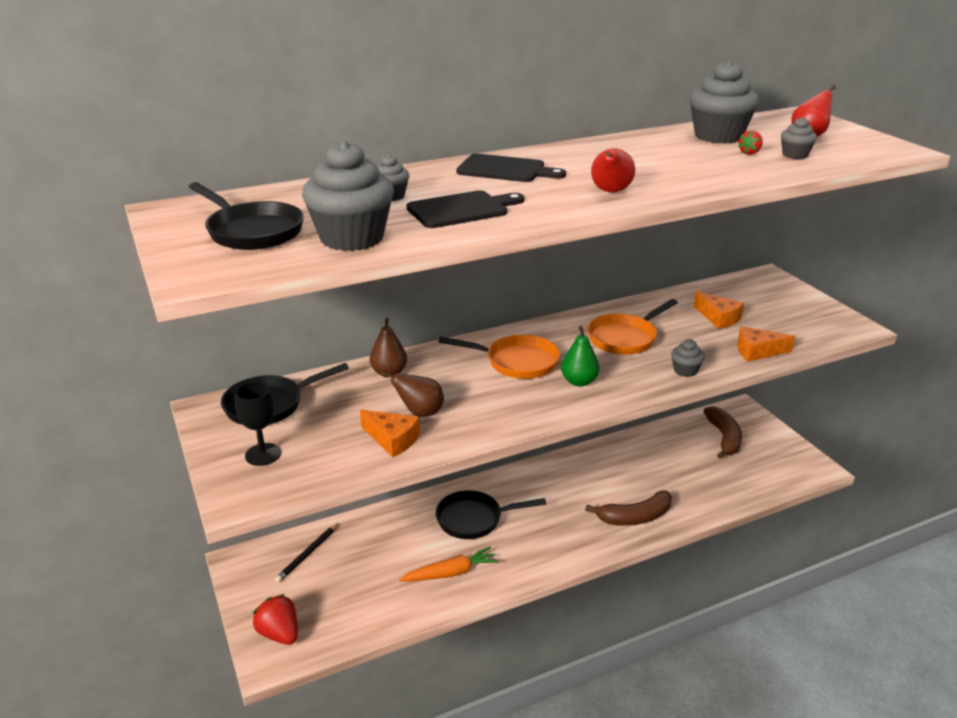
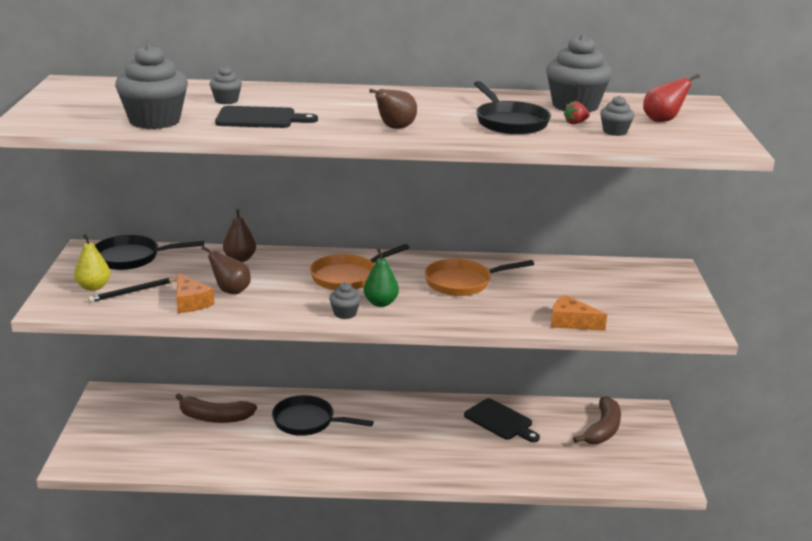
camera: 25 degrees right, 5 degrees down
(252, 231) = (99, 105): black pan -> black pan (509, 122)
(263, 454) = (93, 287): black goblet -> yellow pear
(279, 633) = (93, 449): red strawberry -> none
(307, 554) = (158, 405): black pencil -> black pencil (133, 292)
(450, 573) = (253, 452): orange carrot -> none
(505, 169) = (342, 98): black cutting board -> black cutting board (500, 421)
(517, 362) = (347, 277): orange pan -> orange pan turned 105 degrees clockwise
(610, 192) = (395, 128): red pear -> brown pear
(635, 517) = (448, 464): brown banana -> brown banana (214, 417)
(685, 370) = (483, 319): grey cupcake -> grey cupcake (345, 313)
(718, 318) = (571, 289): orange cheese -> none

